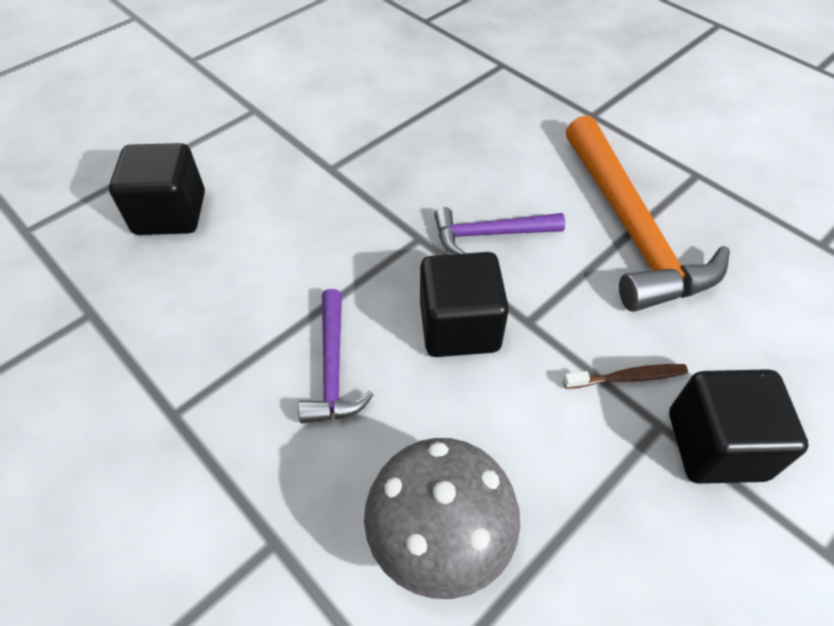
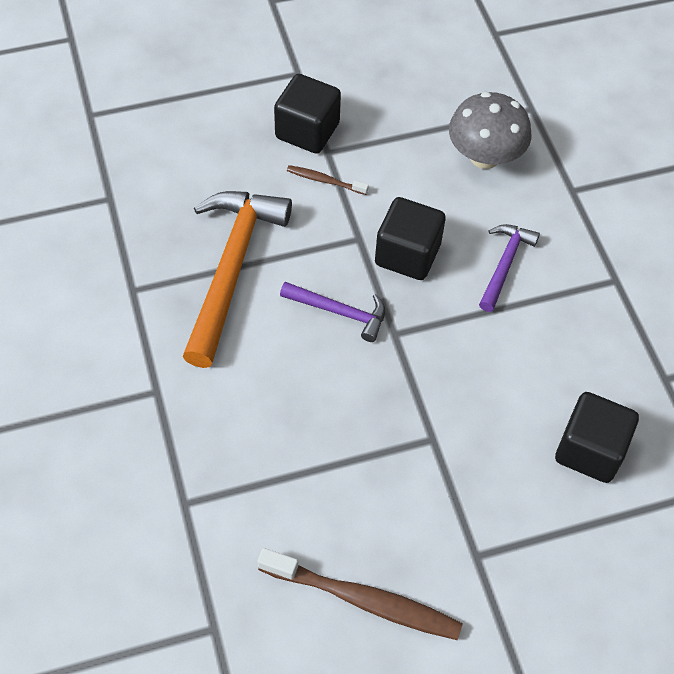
camera: 155 degrees left, 5 degrees up
(332, 61) = (364, 600): none -> brown toothbrush

